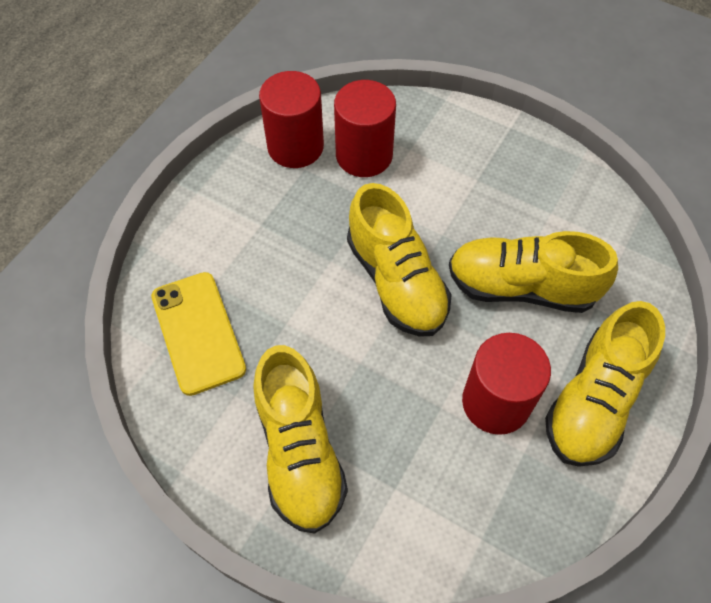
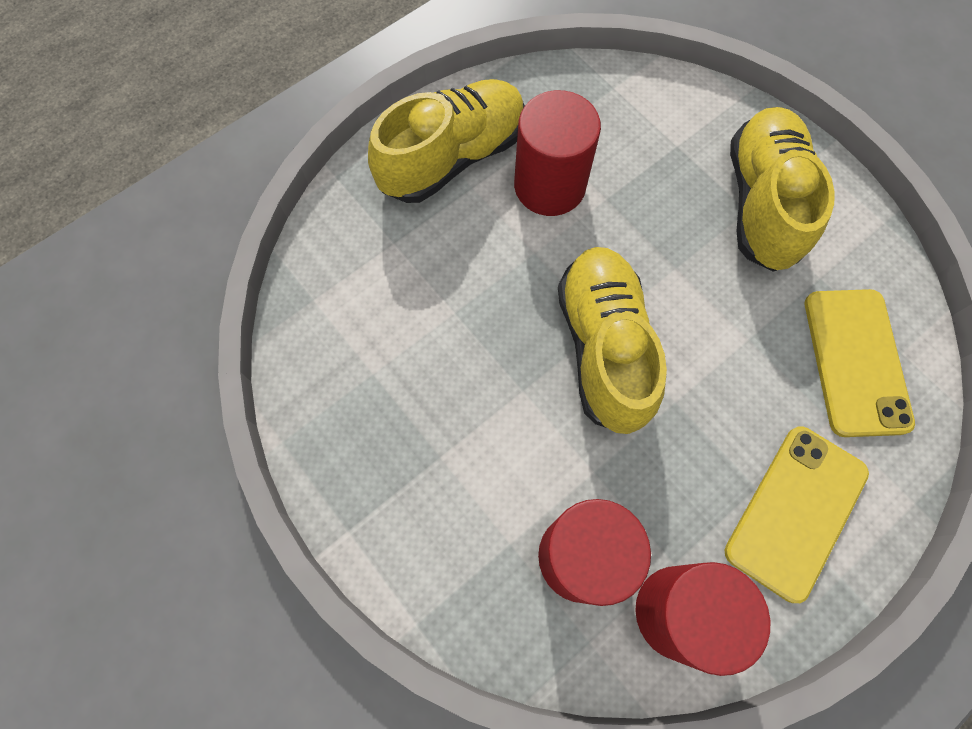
camera: 160 degrees left, 10 degrees up
(231, 219) = (796, 512): none -> yellow phone
(521, 287) = (462, 292): yellow shoe -> none

